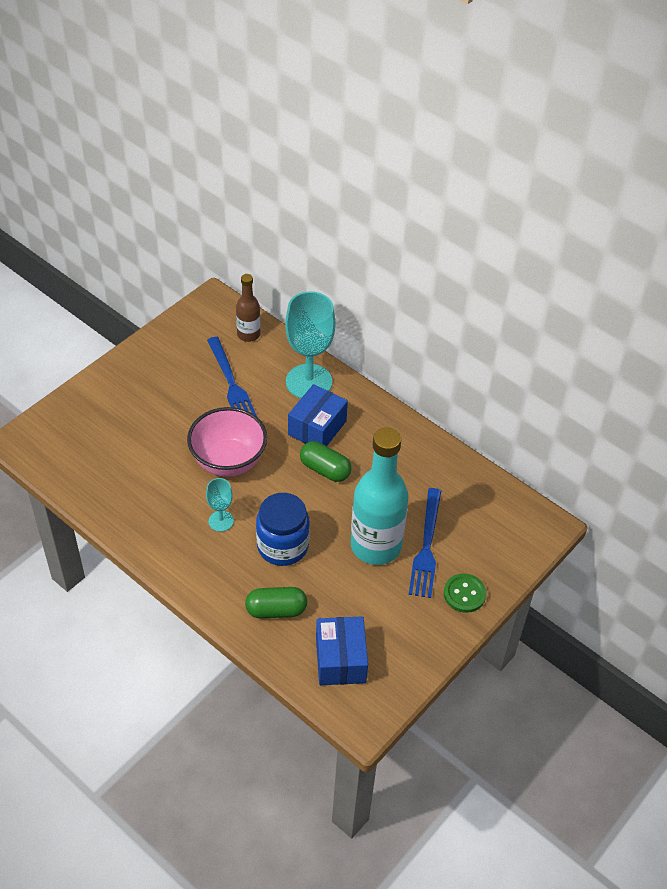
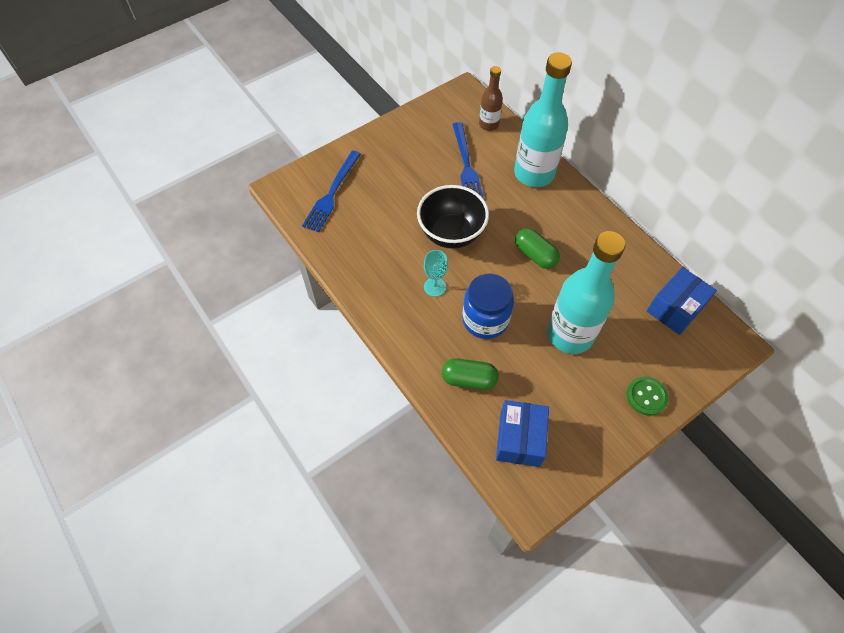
camera: 15 degrees right, 10 degrees up
(228, 461) = (451, 234): pink bowl -> black bowl
(309, 382) = (534, 173): turquoise goblet -> turquoise bottle
(317, 428) = (534, 216): blue box -> blue box (675, 308)
(426, 546) = (617, 343): blue fork -> blue fork (332, 193)

